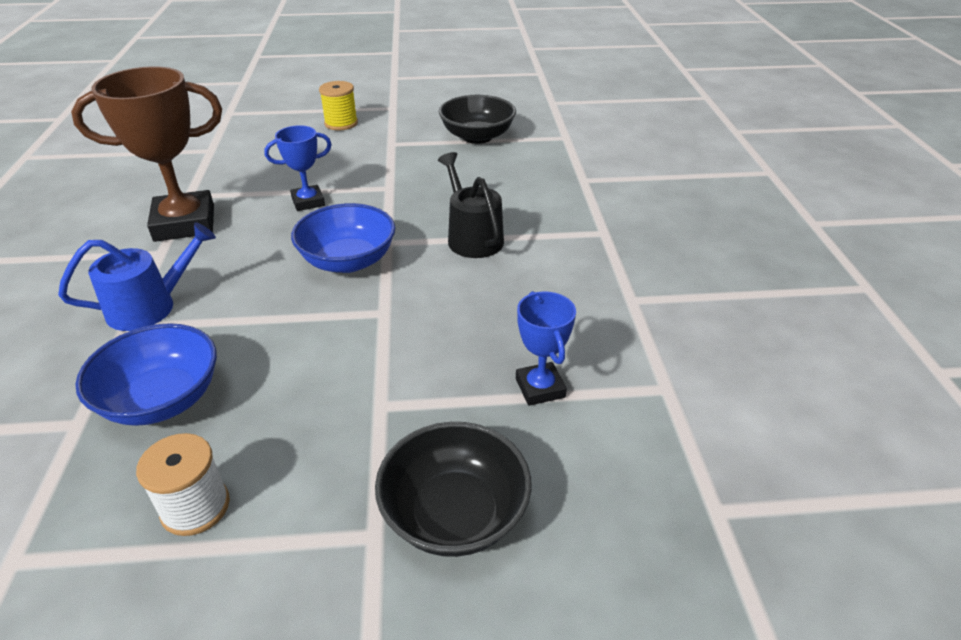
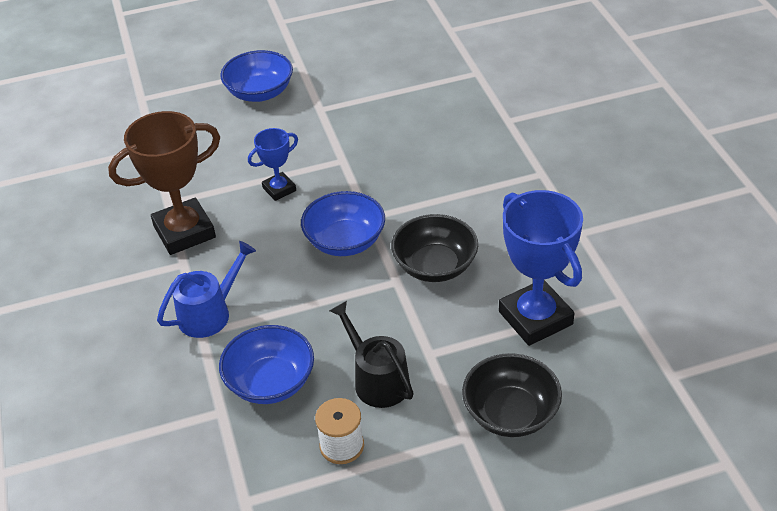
camera: 10 degrees left, 5 degrees up
(341, 123) = (260, 93): yellow spool -> blue bowl
(472, 237) = (436, 199): black watering can -> black watering can (377, 380)
(477, 136) = (396, 86): black bowl -> black bowl (435, 266)
(540, 388) = (535, 318): blue trophy -> blue trophy, size x1.89

